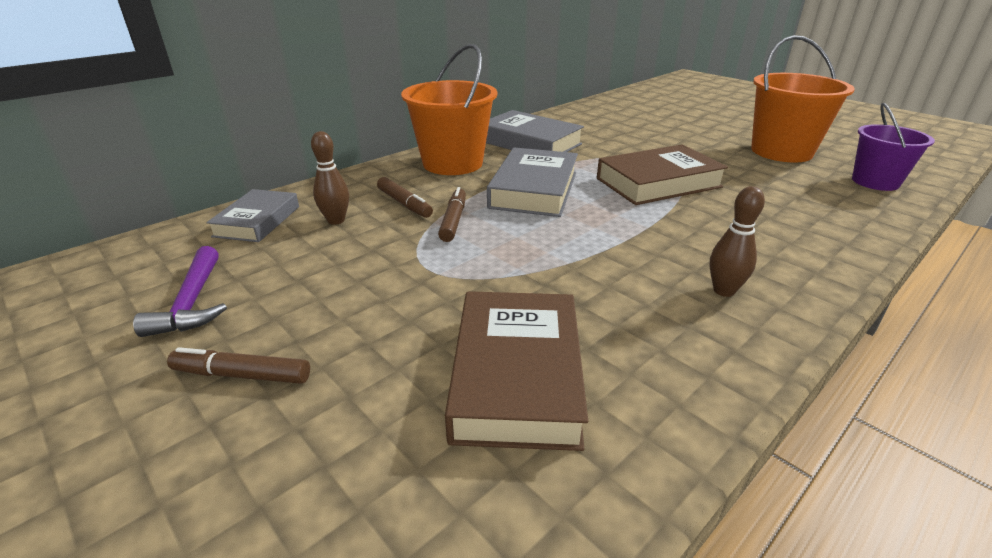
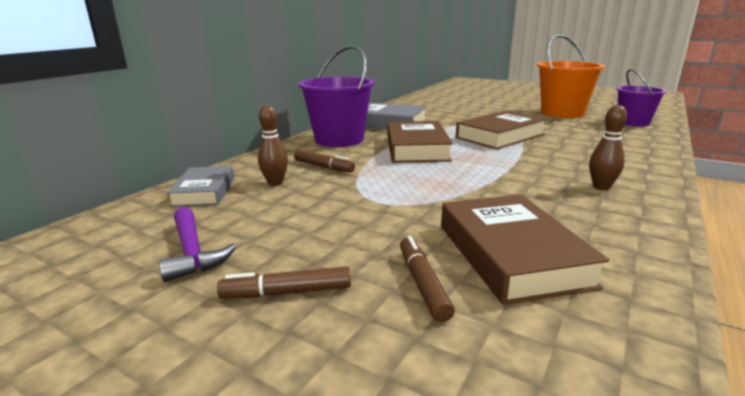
camera: 15 degrees left, 10 degrees down
(452, 163) = (339, 140): orange bucket -> purple bucket
(453, 220) = (373, 172): brown marker -> brown marker (422, 284)
(534, 190) = (417, 148): grey book -> brown book

